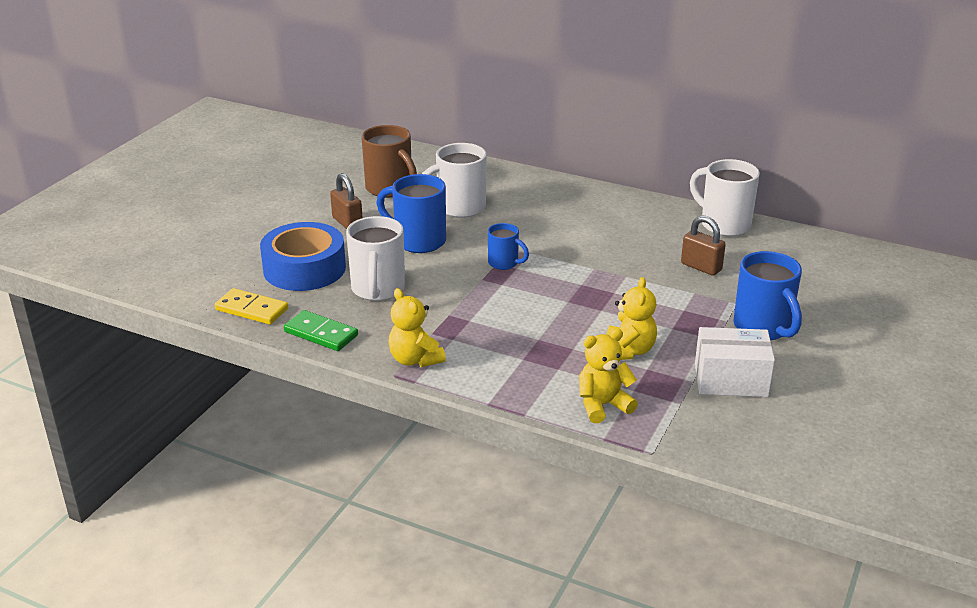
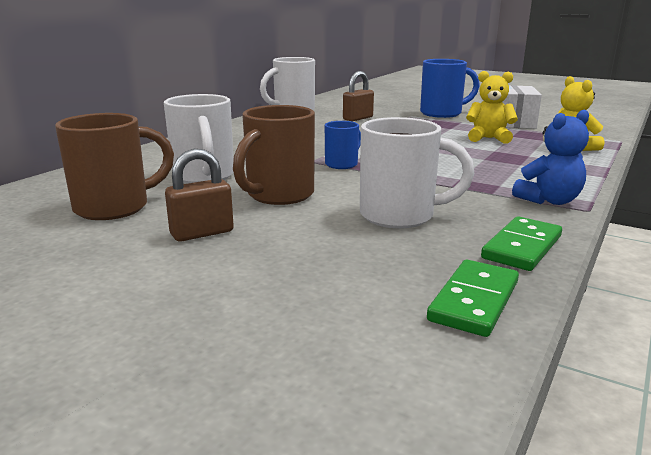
camera: 85 degrees left, 10 degrees down
(251, 309) = (474, 301): yellow domino -> green domino
(304, 268) = (338, 261): blue tape -> none
(415, 359) = (549, 201): yellow teddy bear -> blue teddy bear
(418, 241) = (278, 195): blue mug -> brown mug

